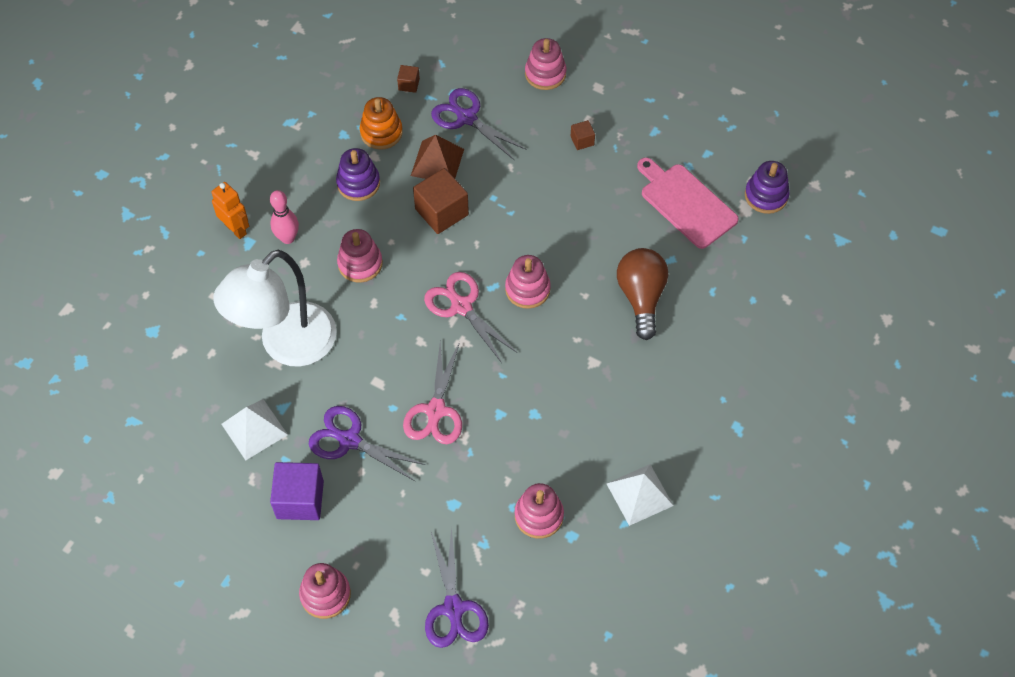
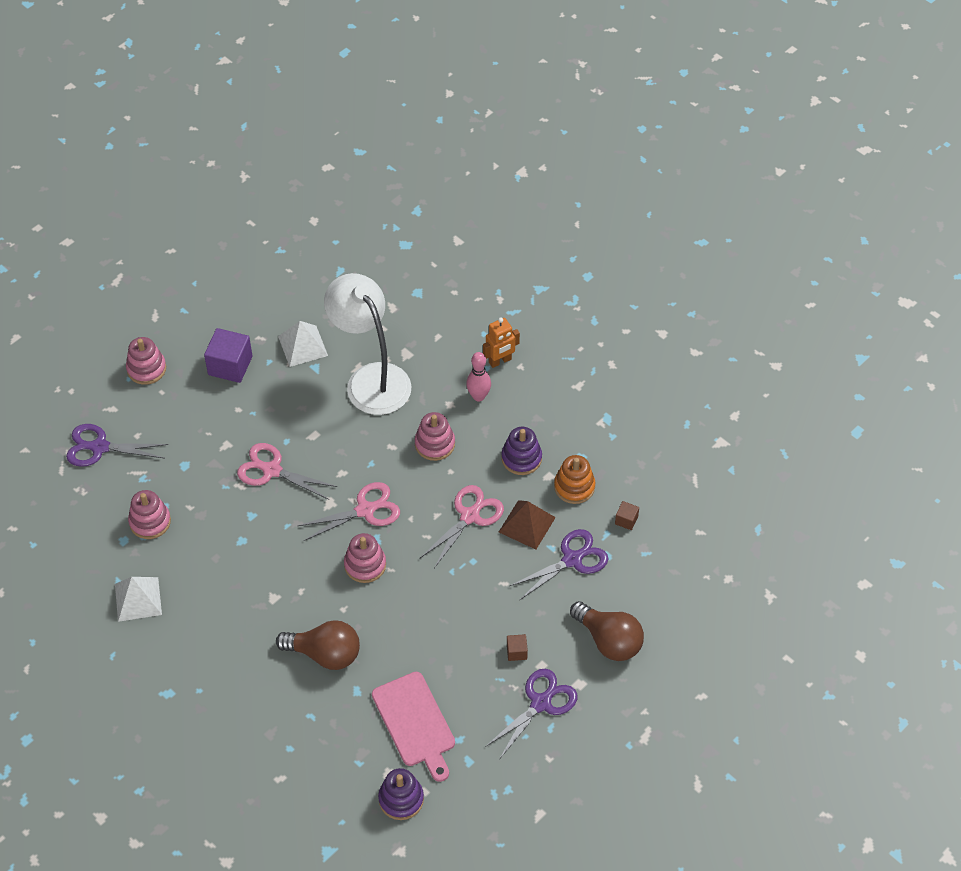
camera: 105 degrees right, 5 degrees down
(349, 440) = (268, 406): purple scissors -> purple scissors (541, 703)
(441, 212) = (470, 516): brown cube -> pink scissors
(545, 74) = (609, 640): pink stacking toy -> brown light bulb
(686, 203) = (415, 723): pink cutting board -> pink cutting board turned 90 degrees clockwise

